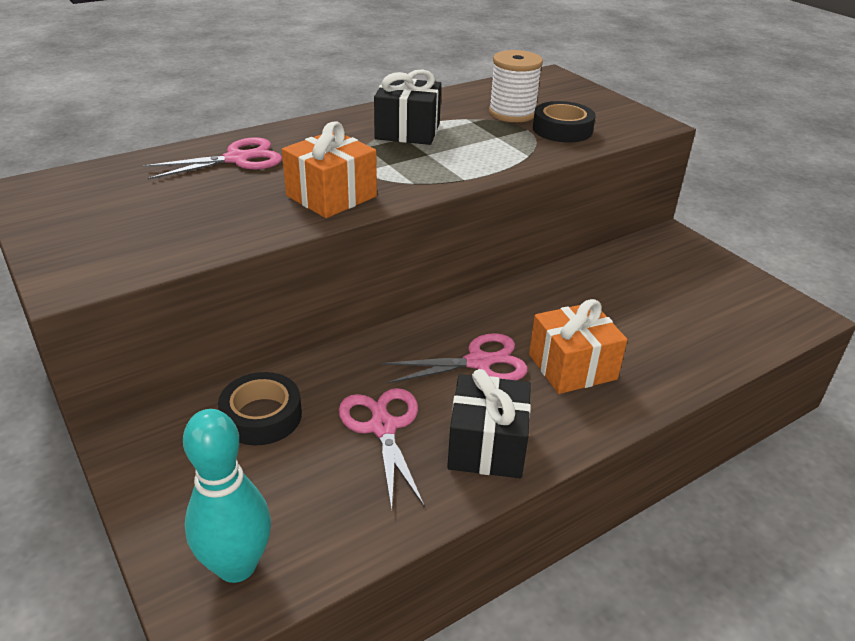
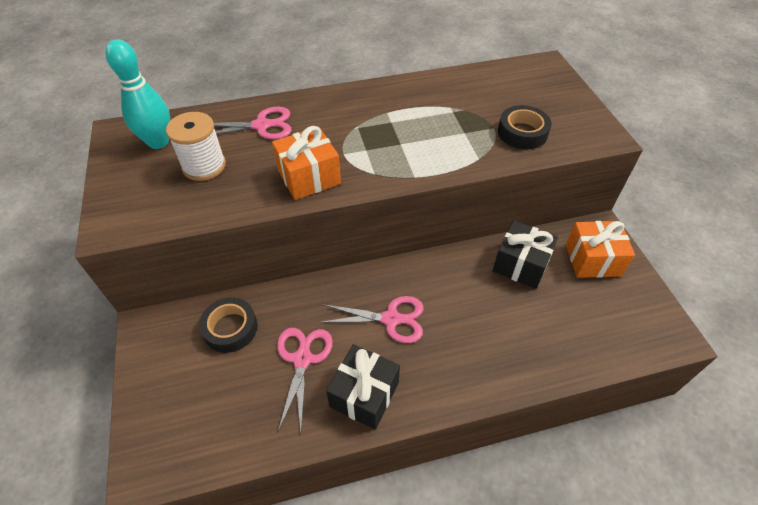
camera: 20 degrees right, 15 degrees up
(236, 565) = (172, 442): turquoise bowling pin -> turquoise bowling pin (158, 142)
(407, 131) = (397, 115): black gift -> black gift (520, 265)
(512, 113) = (490, 107): white spool -> white spool (204, 166)
(572, 366) = (457, 340): orange gift -> orange gift (592, 259)

